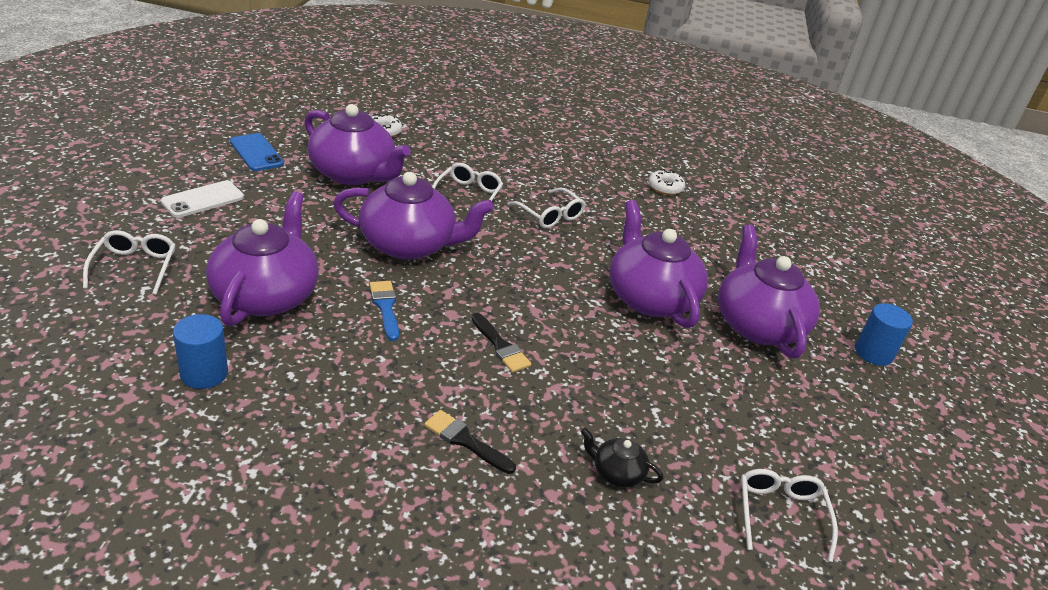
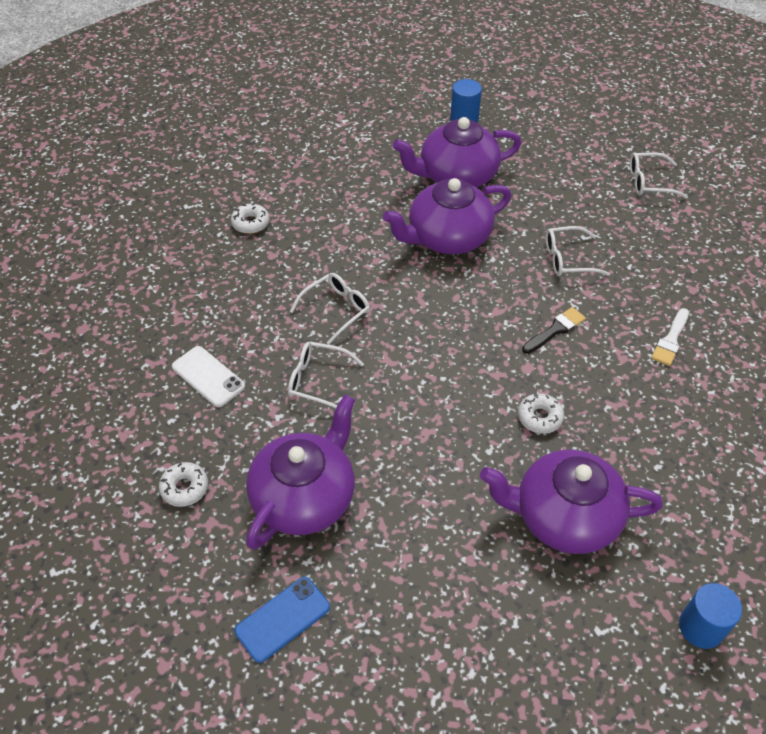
camera: 90 degrees left, 15 degrees up
(135, 267) = (570, 656): white glasses -> white glasses (567, 259)
(203, 200) = (415, 640): white phone -> white phone (208, 377)
(204, 373) = (688, 531): blue cylinder -> blue cylinder (701, 627)
(385, 307) = (539, 417): blue brush -> white donut
(409, 245) = (433, 416): purple teapot -> none
(465, 441) = (670, 340): black brush -> white brush
(617, 472) = (656, 257): black teapot -> none

